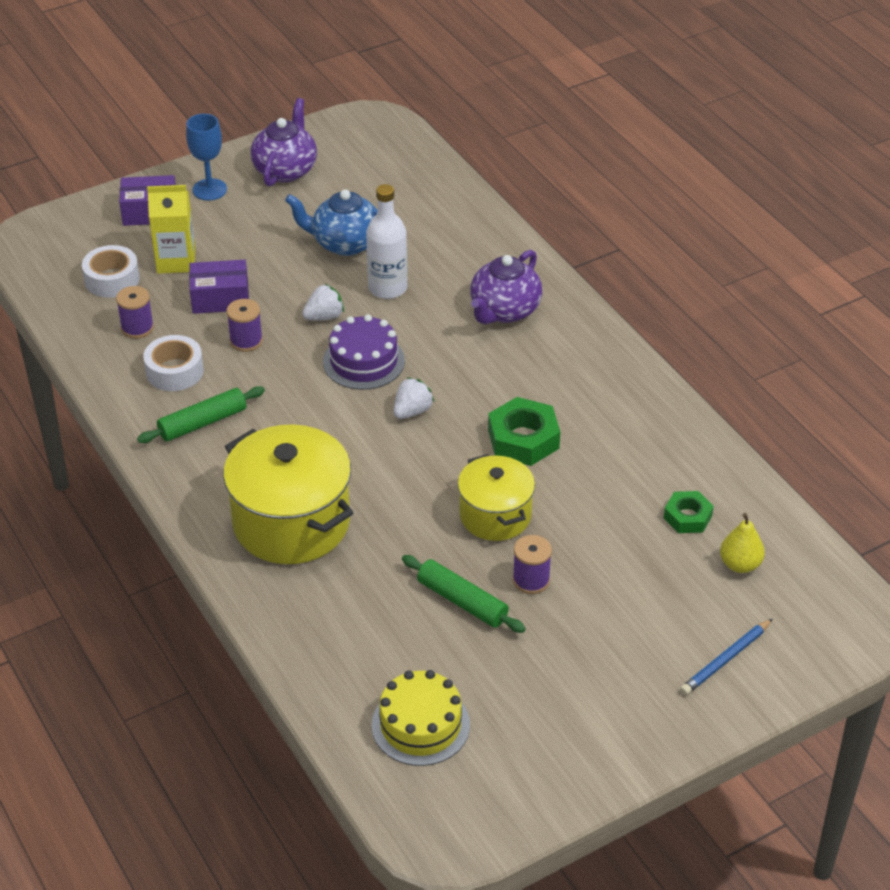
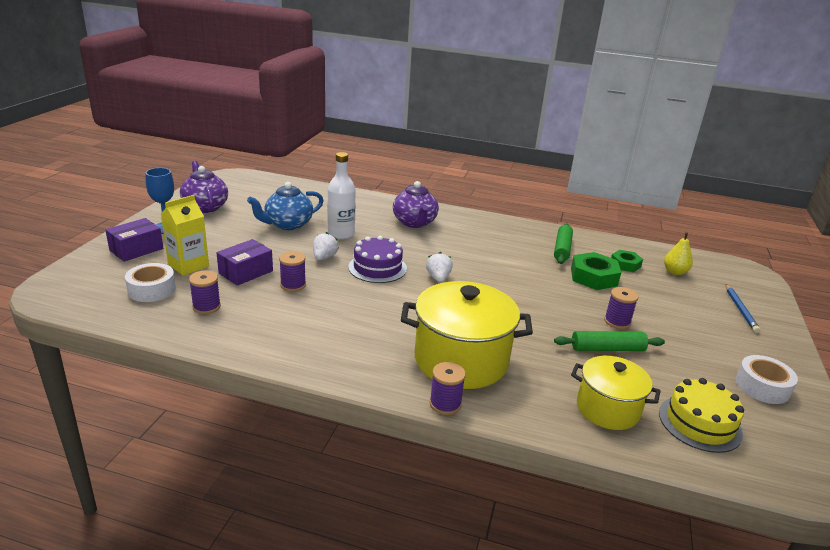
camera: 45 degrees left, 15 degrees down
(174, 371) = (266, 318): white tape -> white tape (762, 387)
(202, 422) = (325, 336): green rolling pin -> green rolling pin (562, 249)
(215, 556) = (445, 404): none -> purple spool
(495, 515) = (553, 303): yellow pot -> yellow pot (607, 409)
(523, 439) = (509, 266): green nut -> green nut (593, 277)

